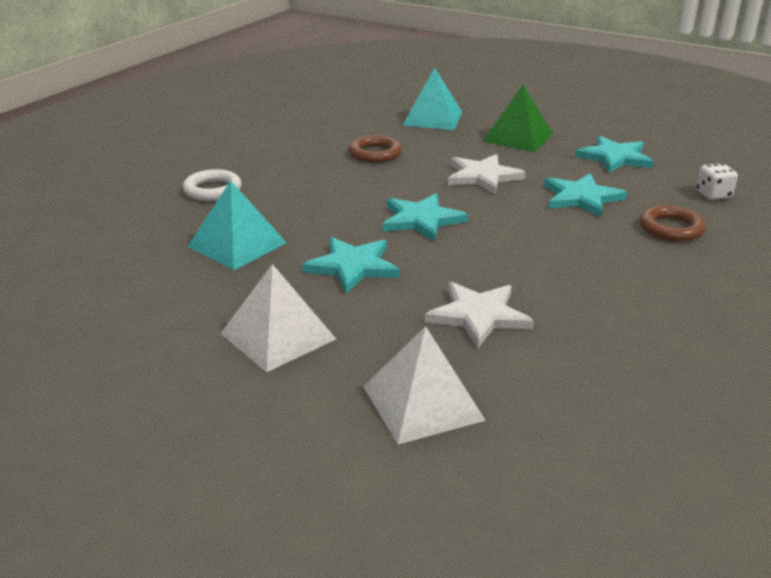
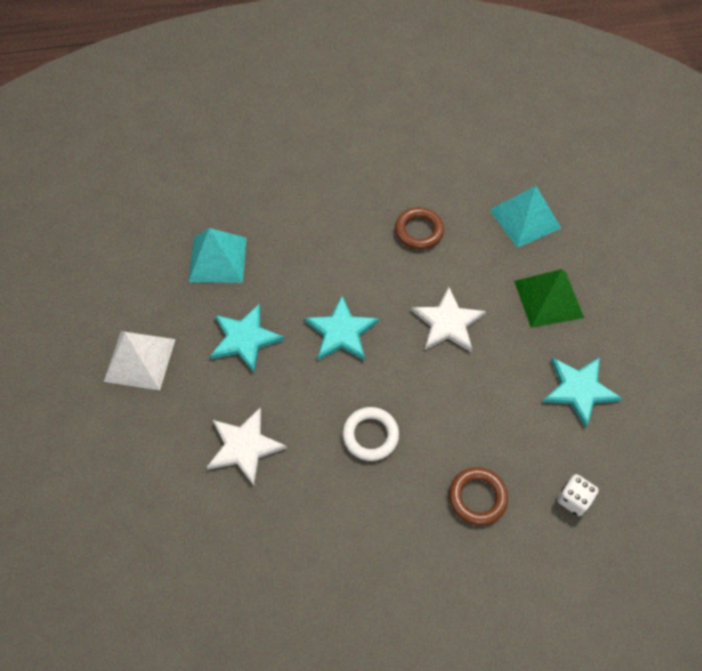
camera: 50 degrees right, 30 degrees up
(212, 190) = (272, 188): white ring -> white ring (370, 435)
(423, 403) = (132, 476): white pyramid -> none
(581, 198) = (474, 408): turquoise star -> none

